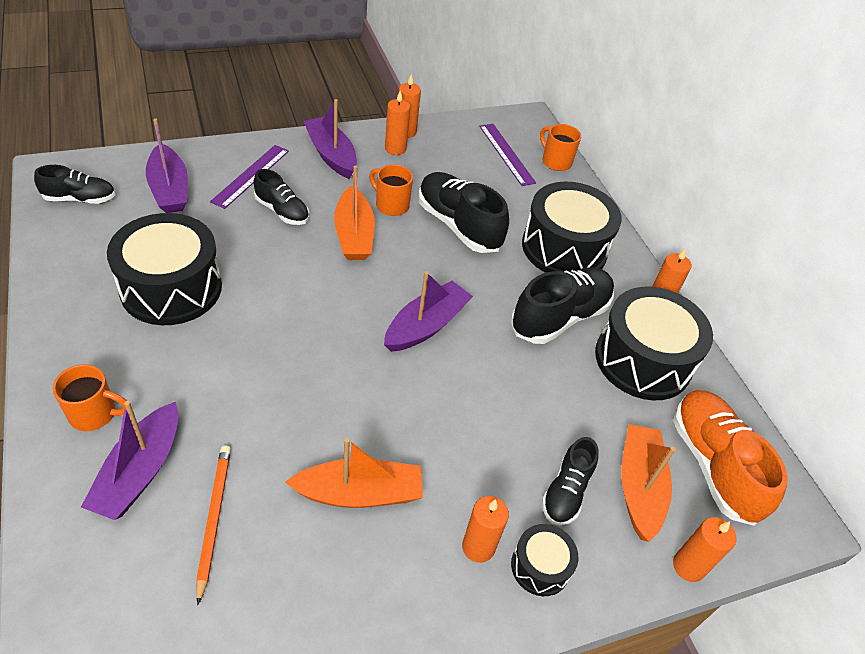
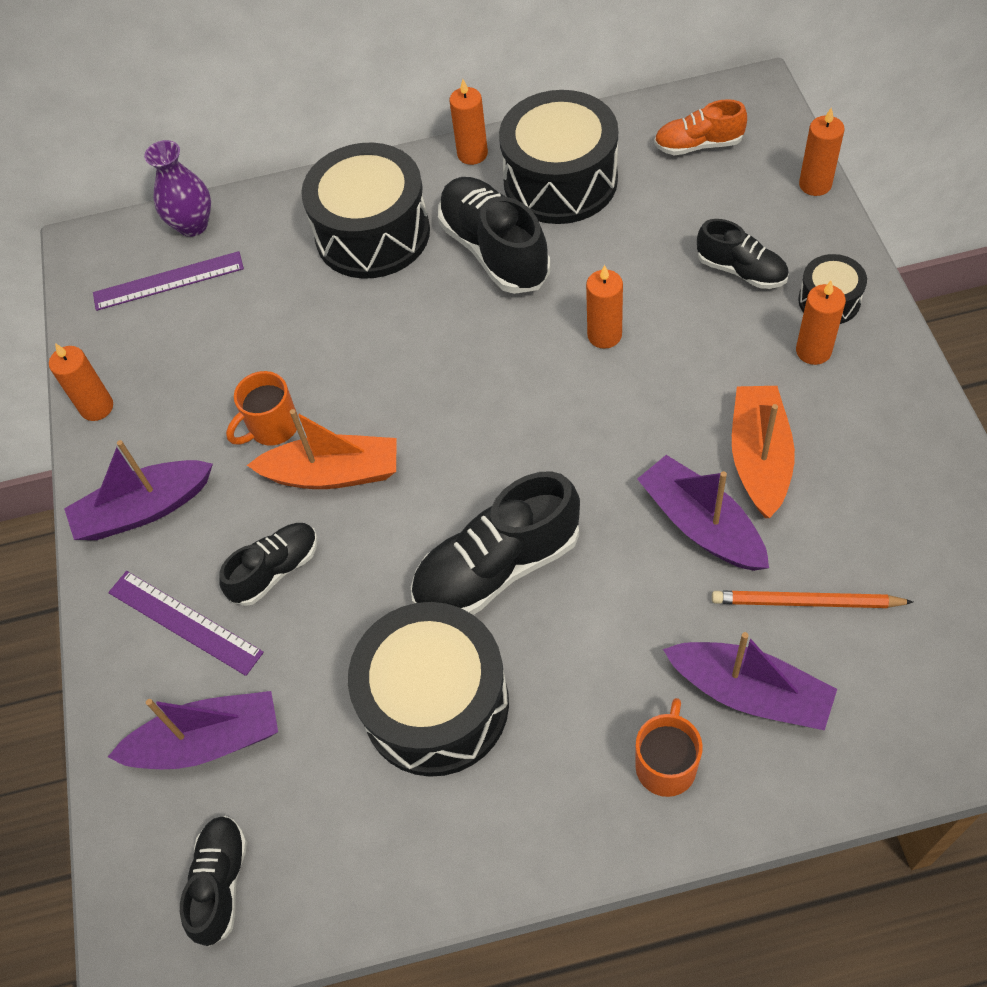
camera: 70 degrees left, 10 degrees up
(395, 149) = (139, 421): orange candle -> orange candle (604, 335)
(426, 325) = (508, 389): purple boat -> purple boat (701, 525)
(458, 225) = (322, 347): black shoe -> black shoe (498, 567)
(555, 161) = (193, 225): orange mug -> purple vase
(639, 487) = (730, 209): orange boat -> none
(713, 465) = (698, 145): orange shoe -> orange shoe, size x0.59

